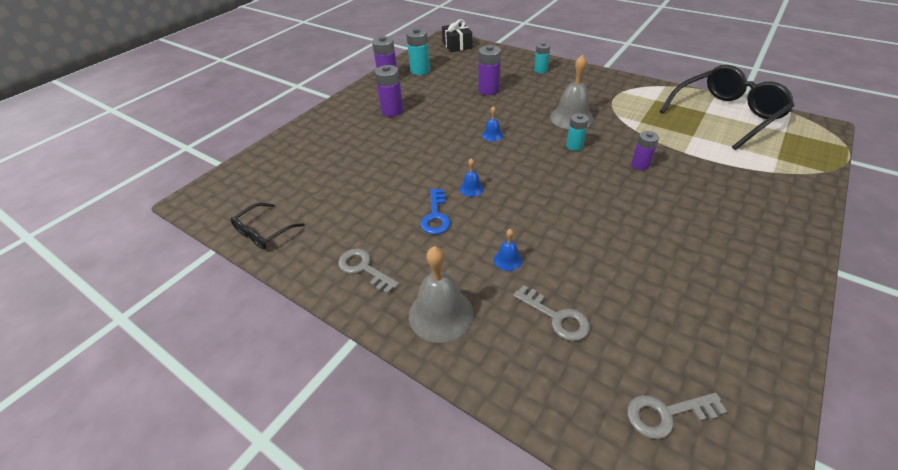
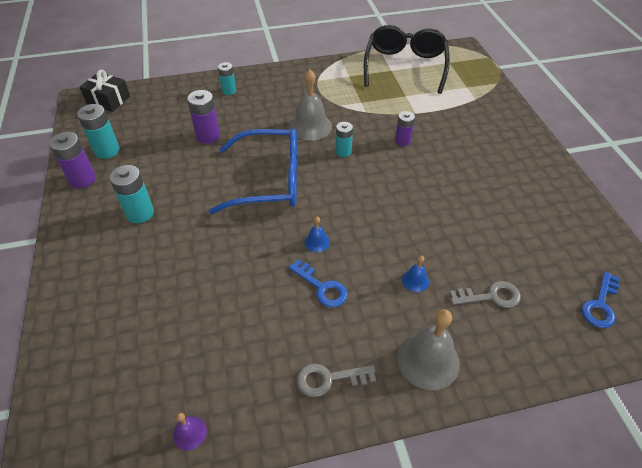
camera: 50 degrees left, 5 degrees up
(263, 232) = (190, 433): black glasses -> purple bell
(392, 111) = (140, 213): purple battery -> turquoise battery
(492, 135) = (270, 180): blue bell -> blue glasses
(666, 414) = (600, 305): grey key -> blue key

